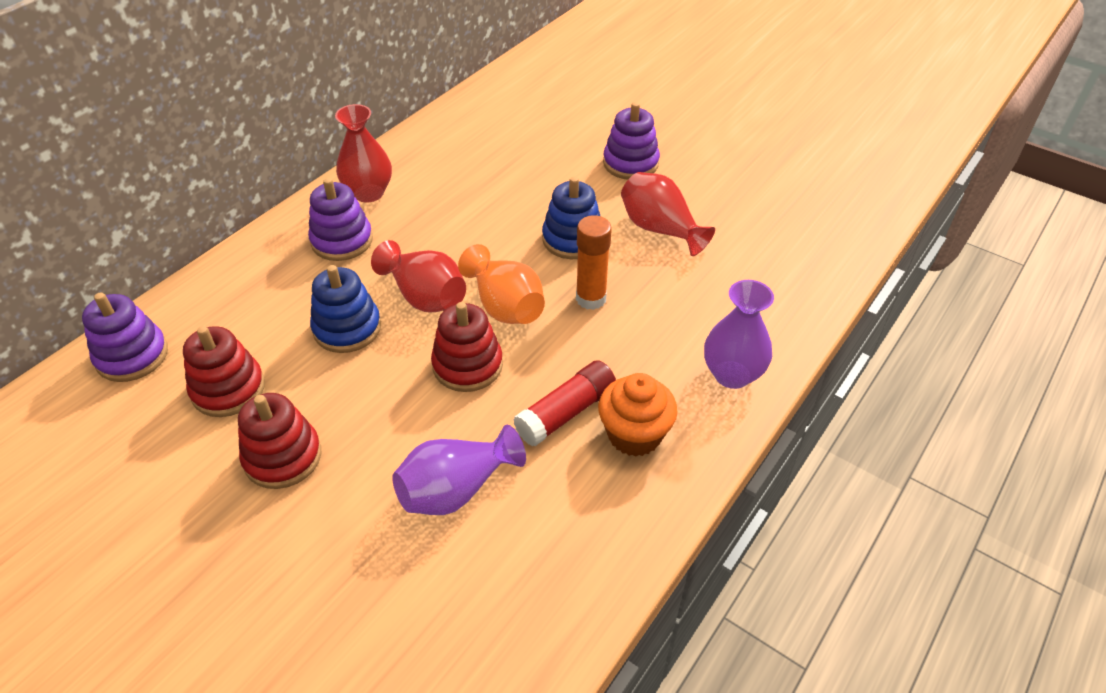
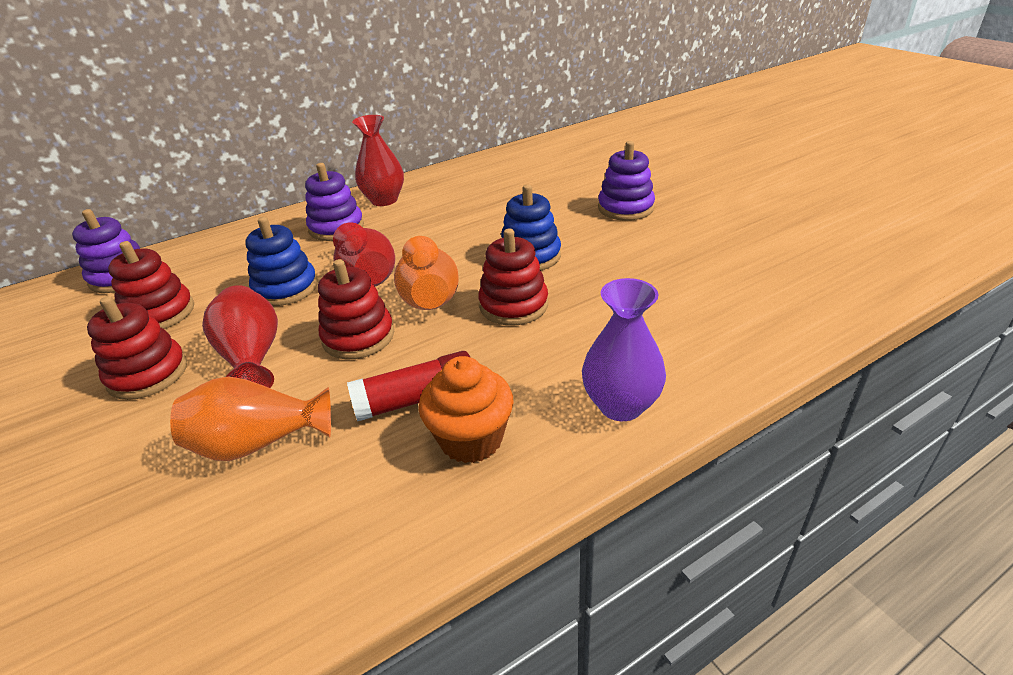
camera: 25 degrees right, 10 degrees down
(456, 489) = (259, 443): purple vase -> orange vase
(591, 299) = (513, 305): orange glue stick -> red stacking toy
(660, 229) = (622, 261): red vase -> red vase (252, 358)

